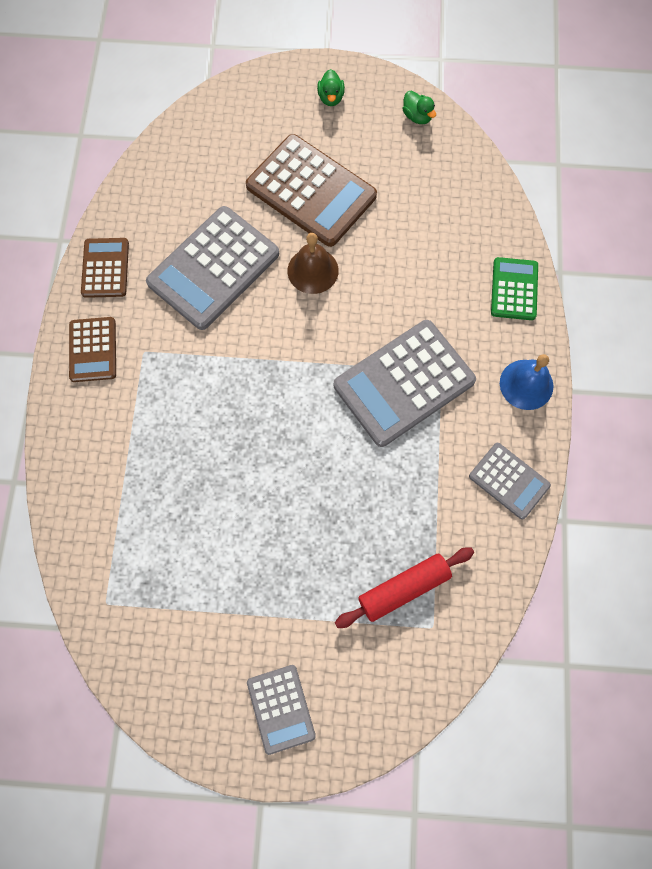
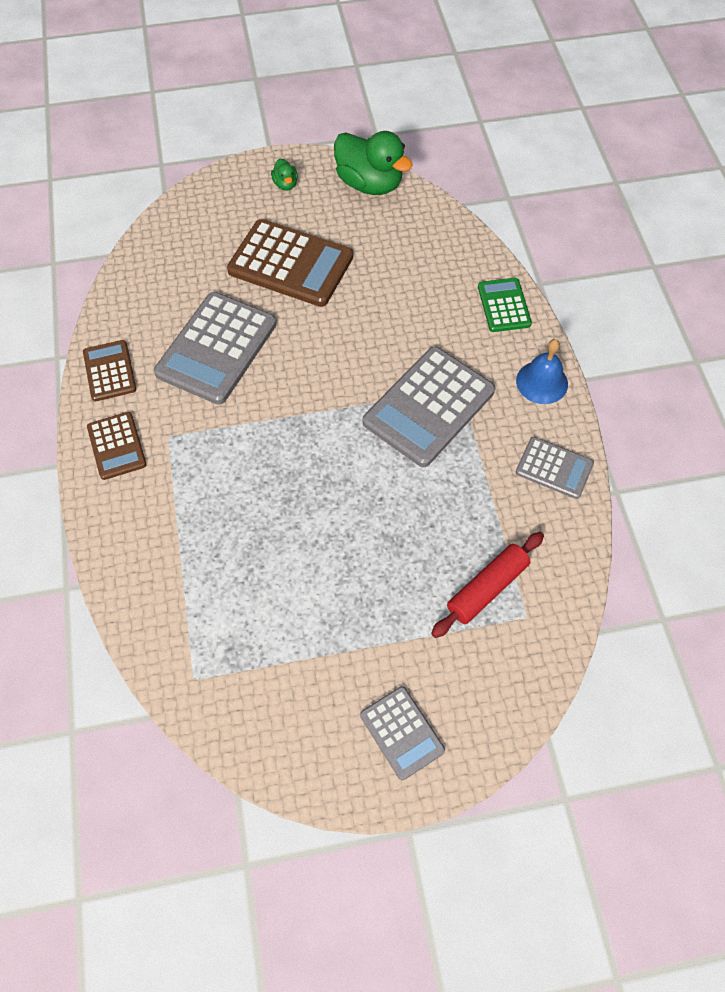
camera: 15 degrees left, 10 degrees down
(313, 270) = (312, 330): brown bell -> none
(417, 116) = (369, 184): green duck -> green duck, size x2.23

